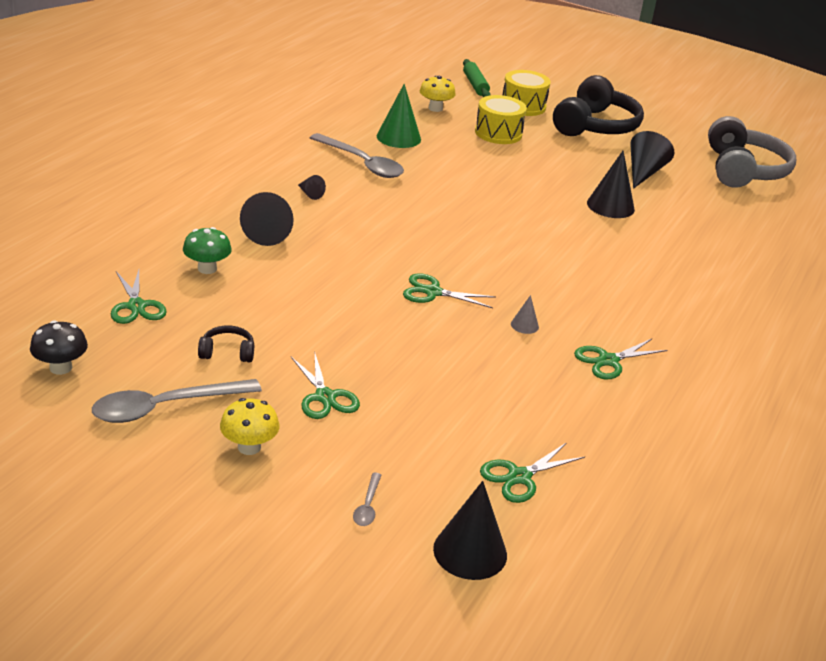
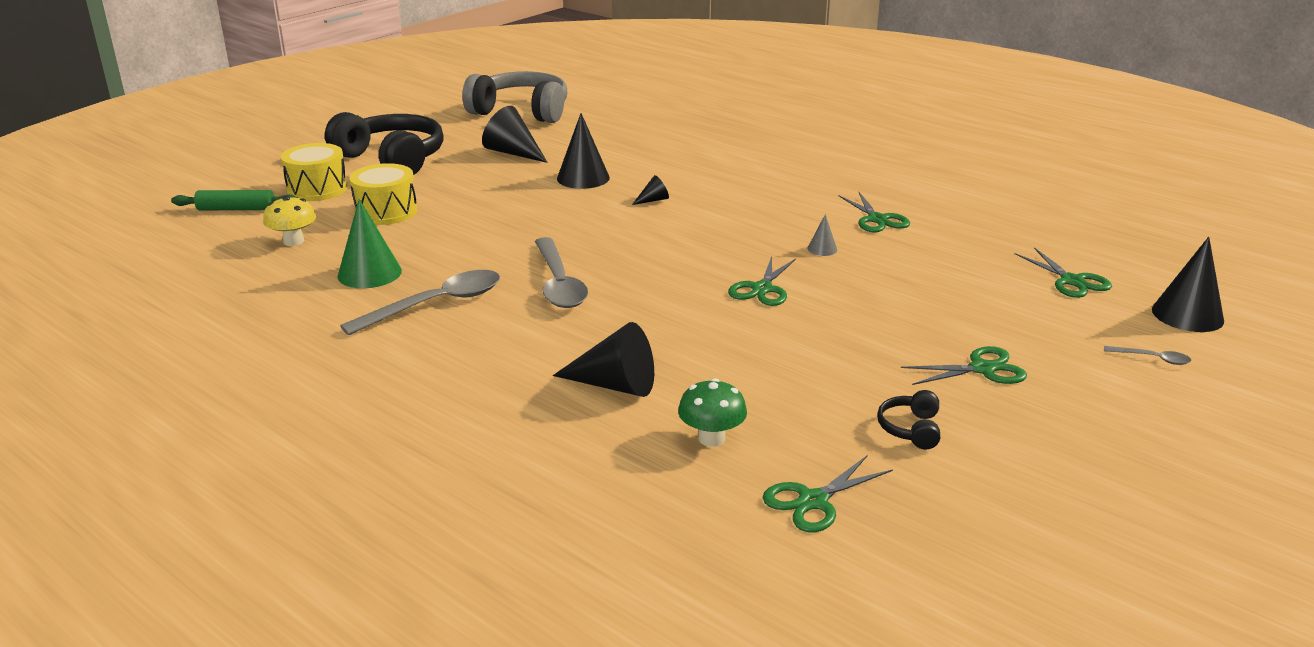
camera: 75 degrees left, 5 degrees down
(61, 368) = (979, 569): black mushroom -> none
(136, 306) = (813, 501): green scissors -> green scissors turned 150 degrees clockwise
(165, 407) = (1038, 478): grey spoon -> grey spoon (558, 283)
(249, 447) = (1090, 421): yellow mushroom -> none
(310, 194) = (513, 348): black cone -> black cone (653, 200)

